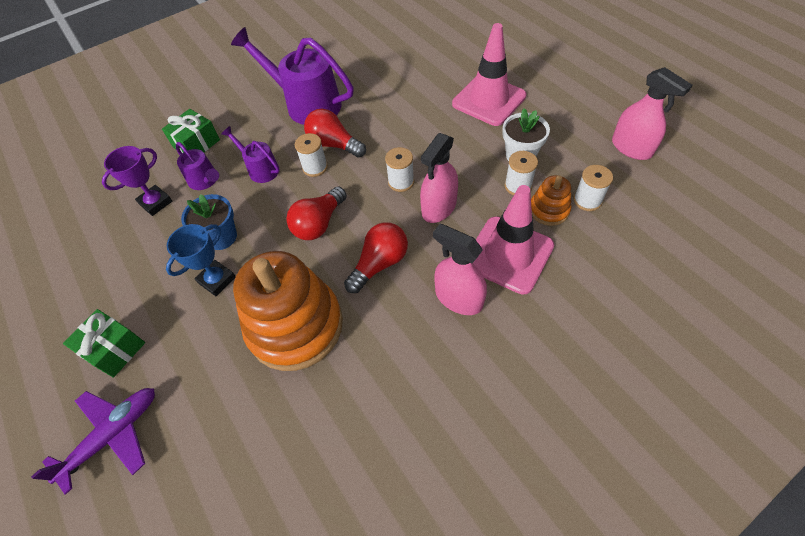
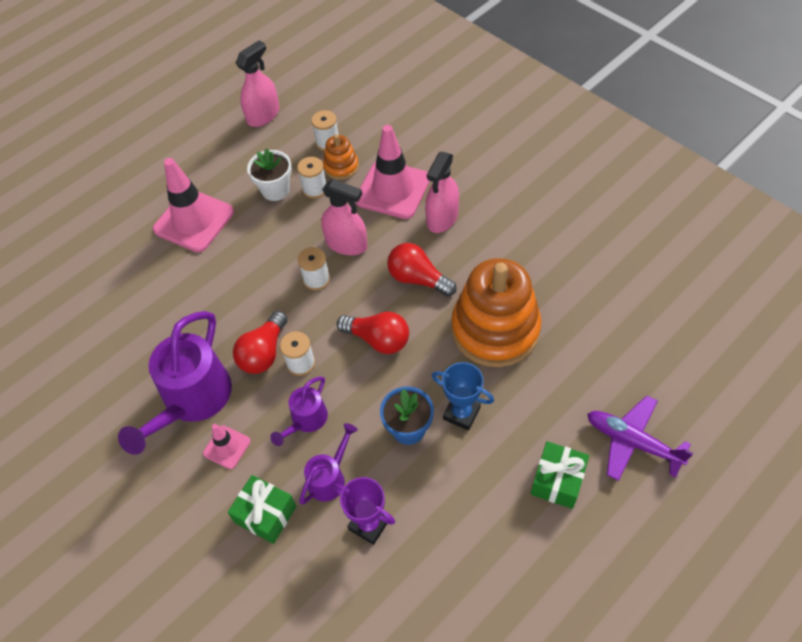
camera: 100 degrees left, 0 degrees up
(259, 123) = (227, 447): none -> pink traffic cone

